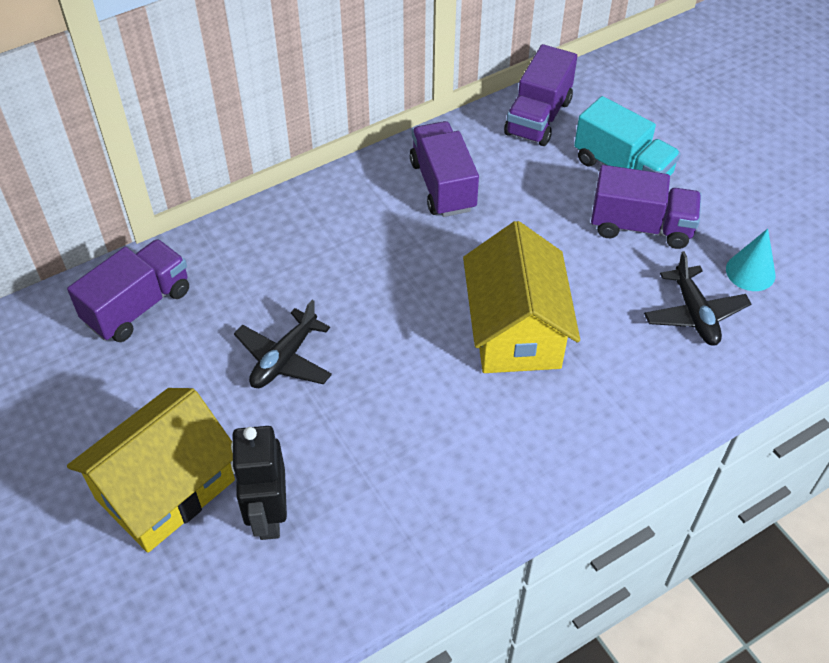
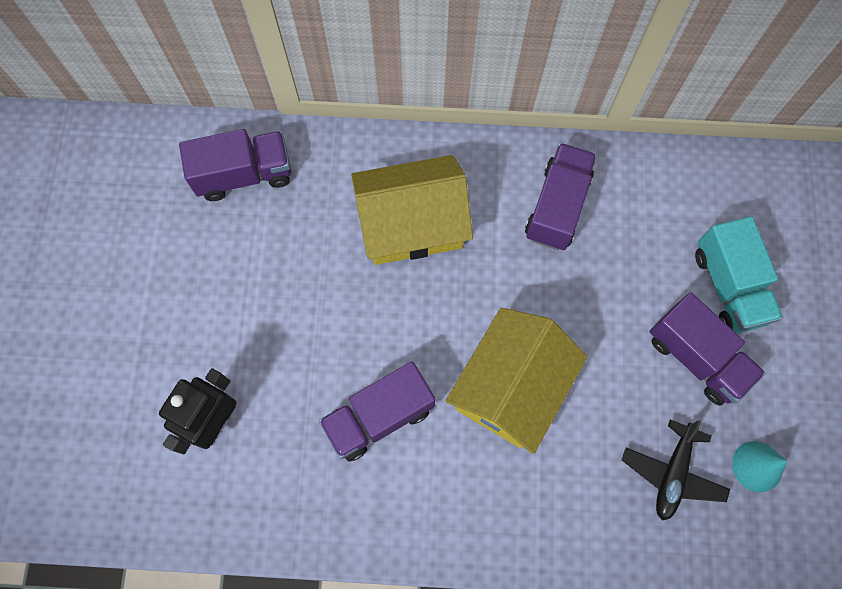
camera: 35 degrees right, 20 degrees up
(165, 489) = (163, 350): yellow house -> yellow house (412, 224)
(284, 359) = (316, 294): black plane -> none
(538, 117) = (694, 186): purple truck -> purple truck (379, 417)

